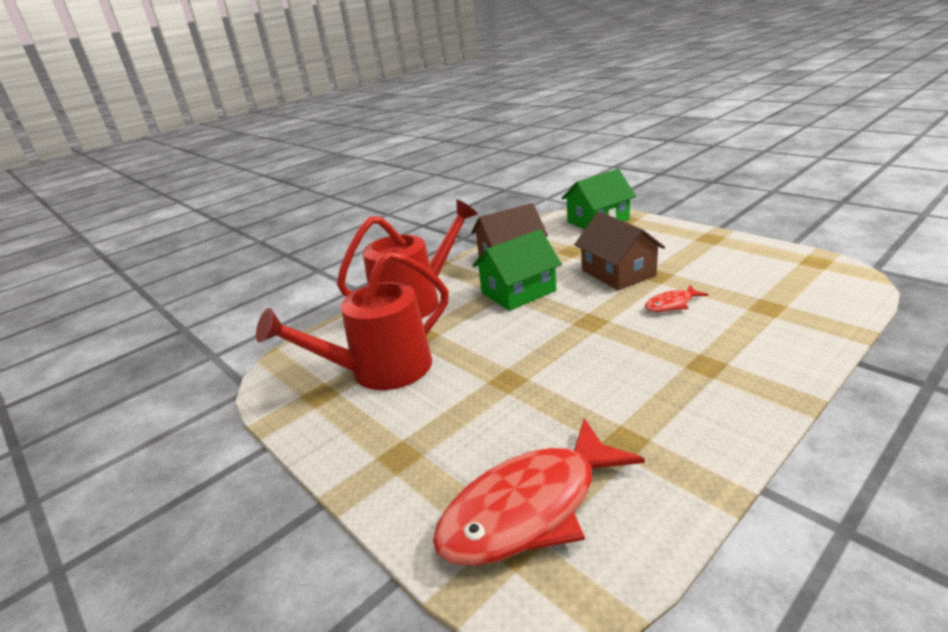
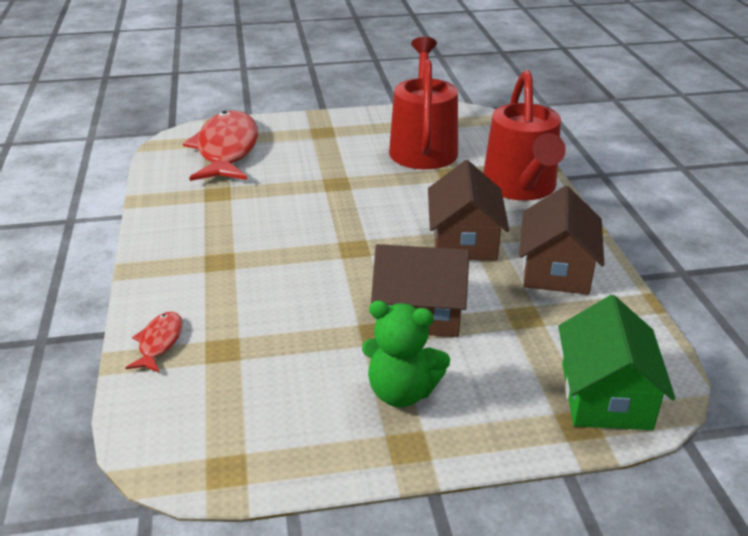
camera: 120 degrees right, 5 degrees up
(518, 292) = (464, 240): green house -> brown house
(671, 304) = (313, 302): red fish -> red fish (159, 342)
(684, 252) = (401, 392): none -> green teddy bear

